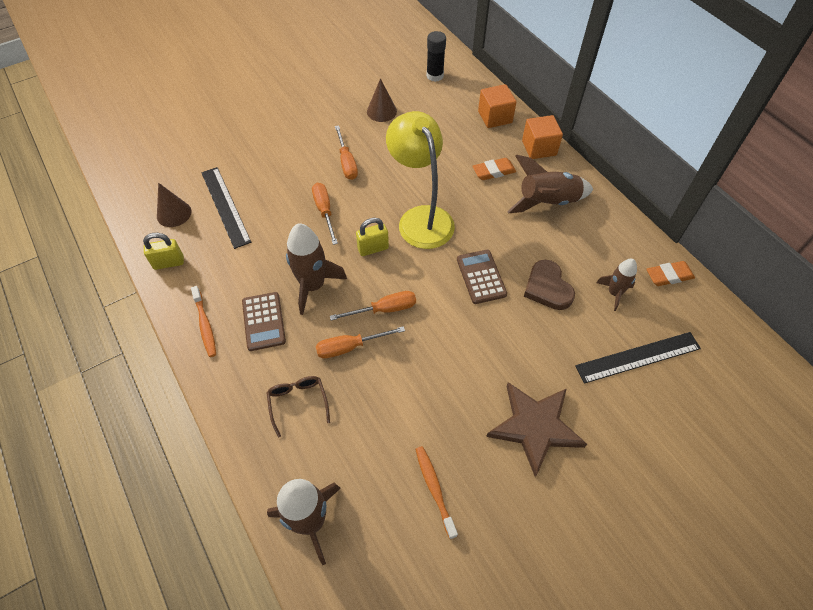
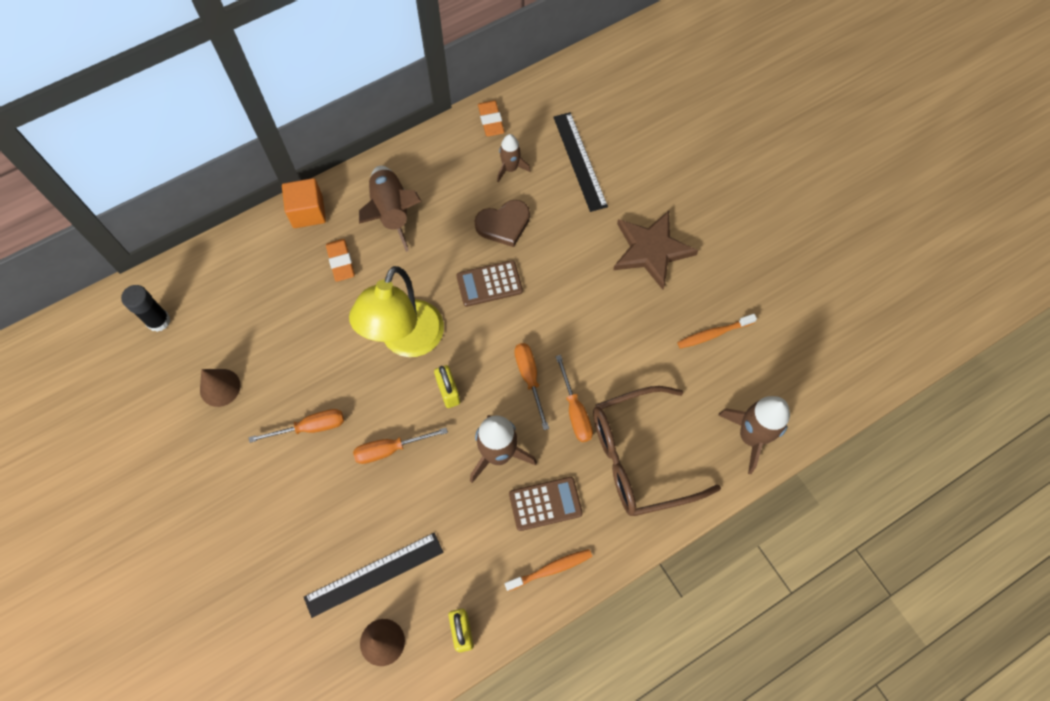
camera: 90 degrees left, 10 degrees up
(298, 402) = (639, 458): brown glasses -> brown glasses, size x2.12
(421, 218) = (406, 341): yellow lamp -> yellow lamp turned 45 degrees counterclockwise
(495, 117) = (249, 254): orange cube -> none

